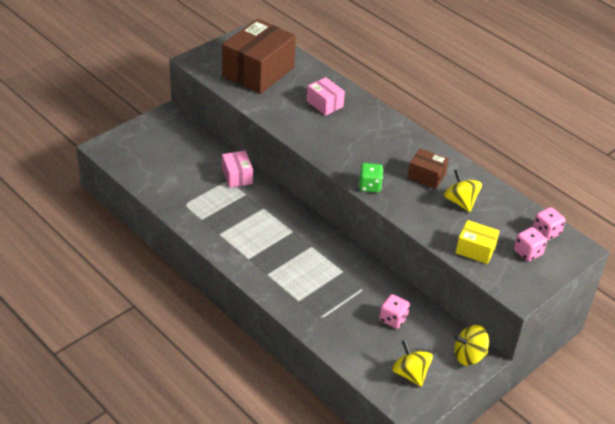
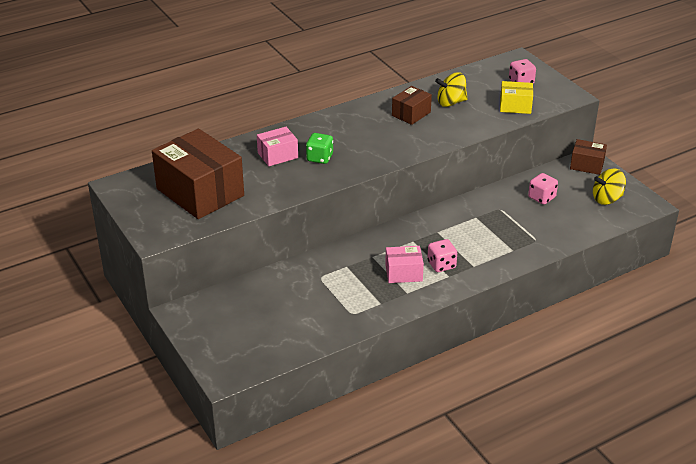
camera: 75 degrees left, 5 degrees down
(237, 176) = (315, 269): pink box -> pink box (403, 273)
(369, 186) = (419, 147): green dice -> green dice (320, 158)
(469, 356) = (587, 165): yellow spinning top -> brown box
(475, 250) = (515, 106): yellow box -> yellow box turned 60 degrees clockwise
(546, 232) = (497, 69): pink dice -> pink dice (441, 265)

